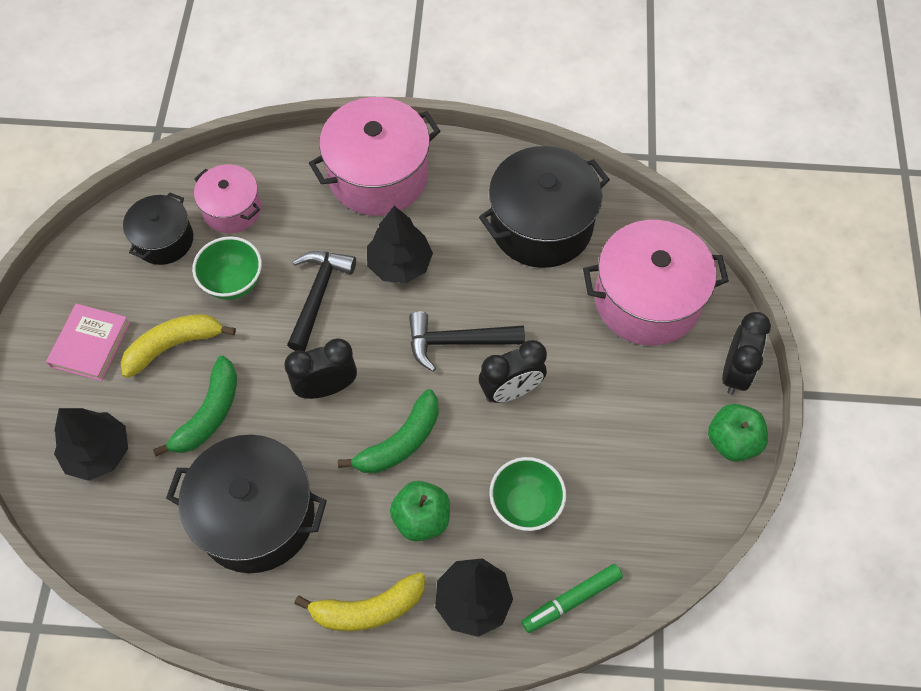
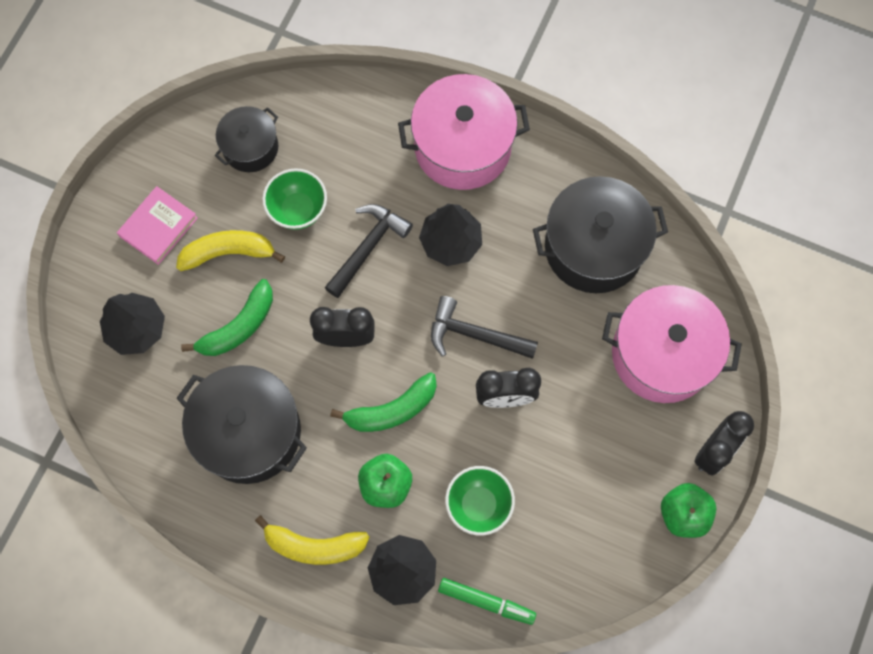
camera: 20 degrees right, 10 degrees up
(232, 209) = (319, 137): pink pot -> none
(572, 600) = (486, 601): green marker -> green marker turned 150 degrees counterclockwise

